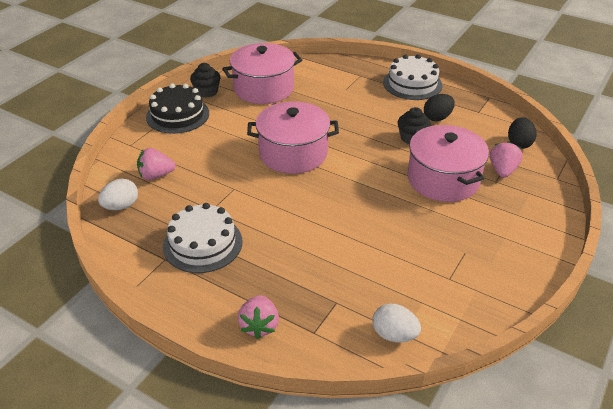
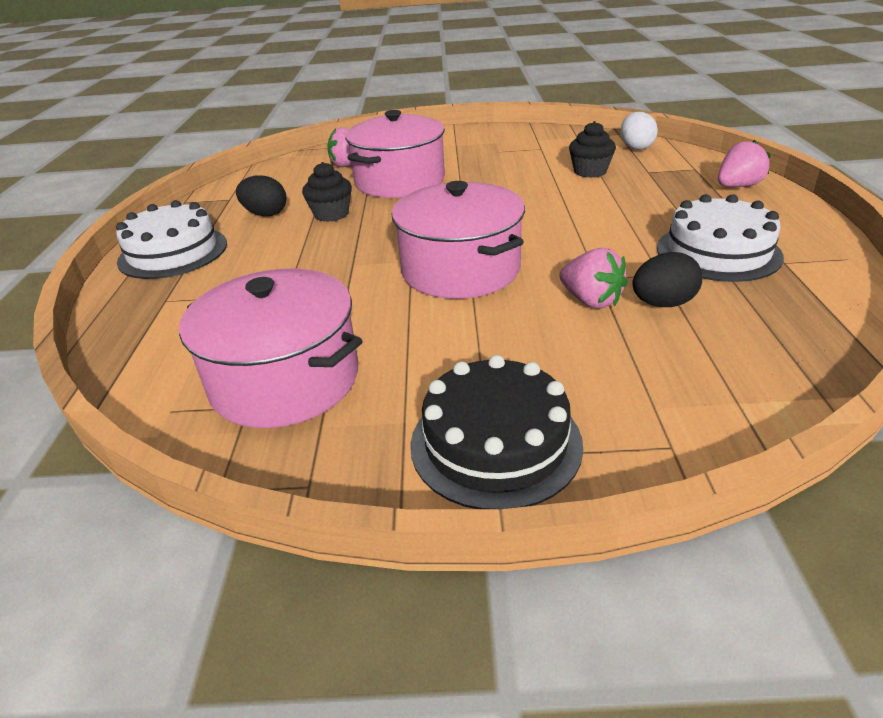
camera: 120 degrees left, 5 degrees down
(121, 206) = (795, 346): white egg -> none
(156, 175) = (686, 356): pink strawberry -> pink strawberry (591, 301)
(207, 92) = (360, 455): black cupcake -> black cupcake (590, 171)
(519, 143) = (287, 169): black egg -> black egg (663, 304)

